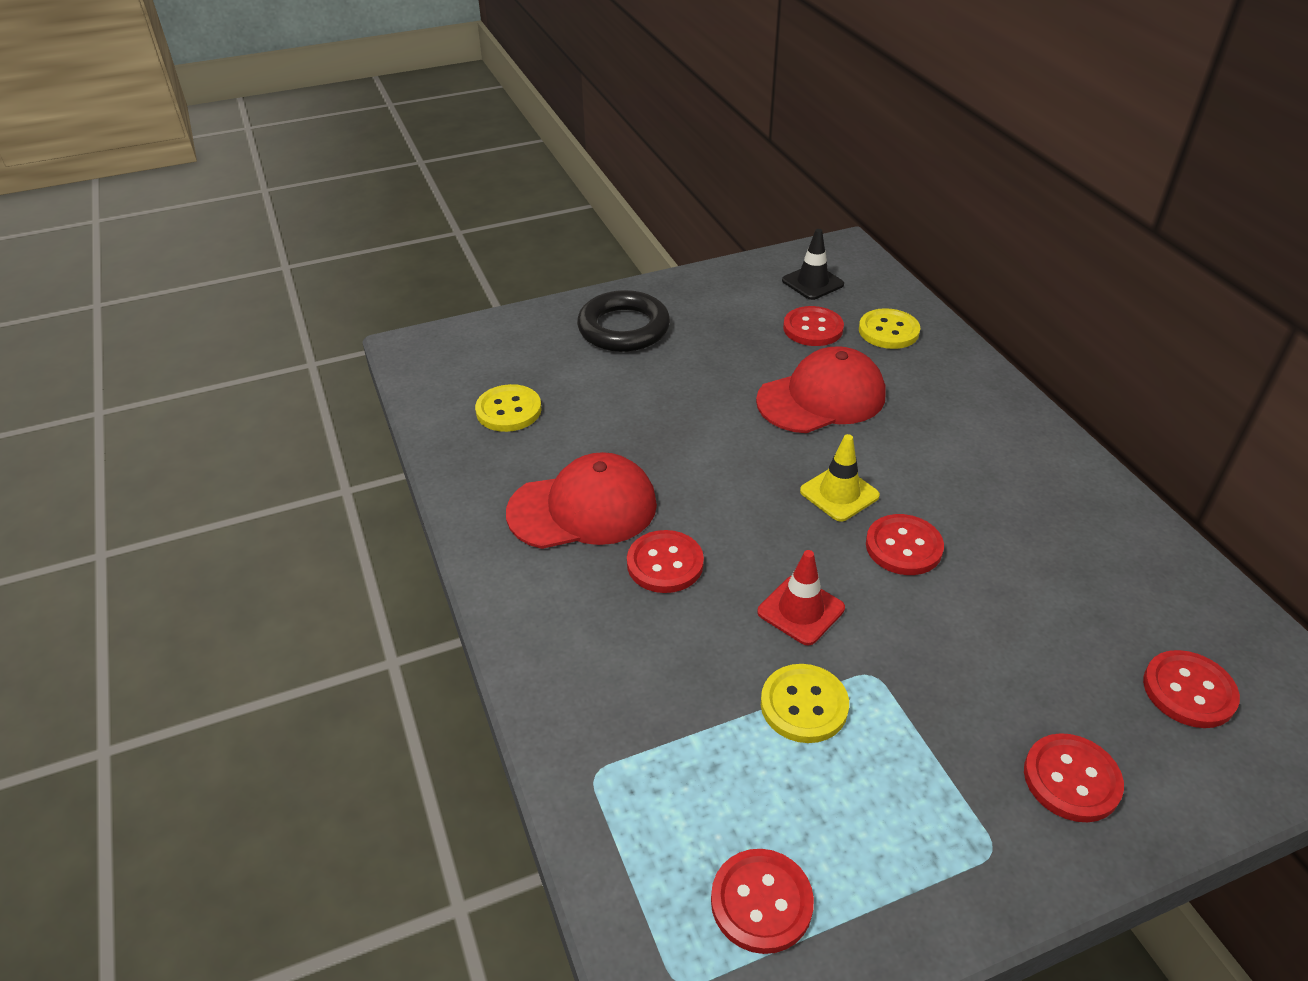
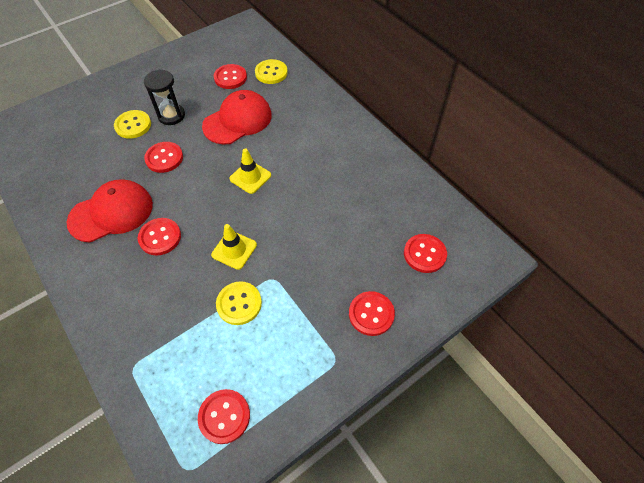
camera: 15 degrees left, 15 degrees up
(508, 410) = (62, 159): yellow button -> yellow button (133, 125)
(623, 328) = (124, 94): black ring -> none
(702, 372) = (171, 115): none -> black hourglass
(801, 610) = (234, 250): red traffic cone -> yellow traffic cone
(812, 282) = (228, 48): black traffic cone -> none
(903, 547) = (285, 202): red button -> red button (164, 158)

